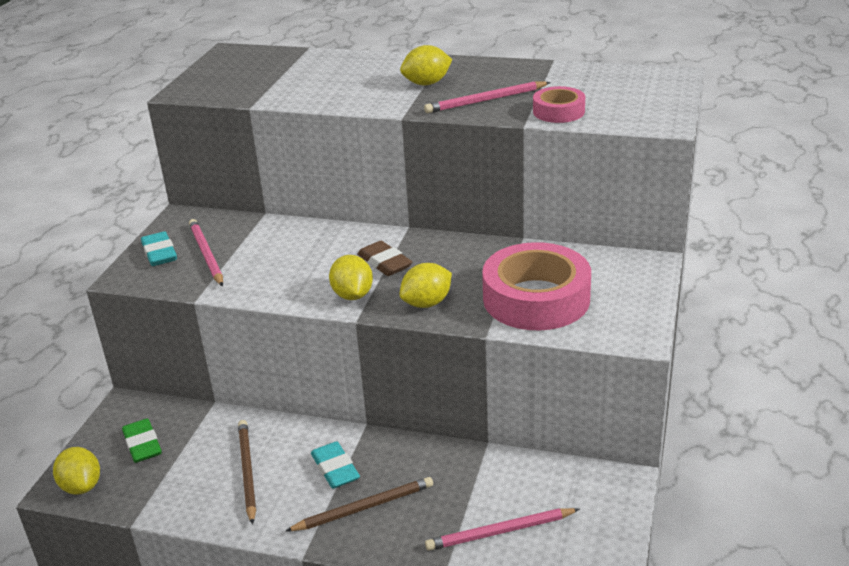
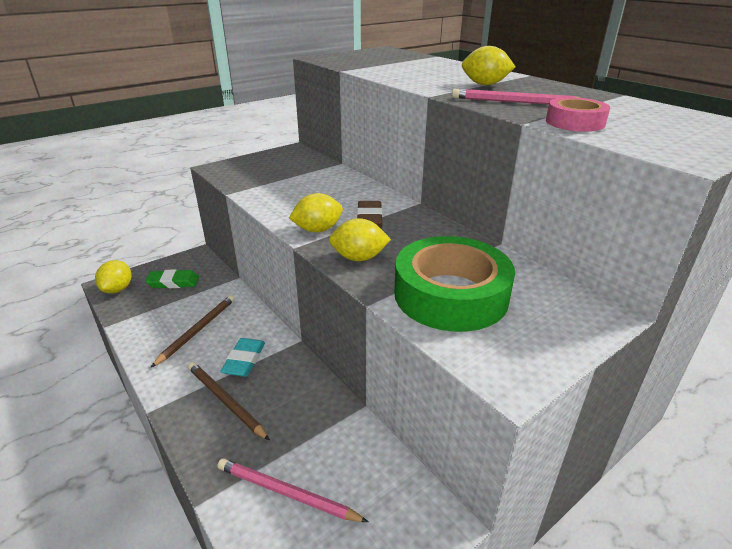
camera: 35 degrees right, 0 degrees up
(142, 444) = (173, 282): green eraser -> green eraser turned 75 degrees clockwise
(159, 253) = (252, 163): turquoise eraser -> none
(206, 254) = (273, 172): pink pencil -> none
(352, 295) = (317, 230): yellow lemon -> yellow lemon turned 45 degrees clockwise
(364, 507) = (225, 401): brown pencil -> brown pencil turned 150 degrees counterclockwise
(536, 298) = (450, 295): pink tape -> green tape

